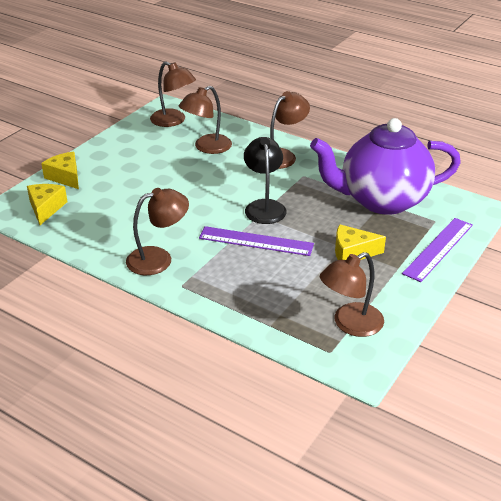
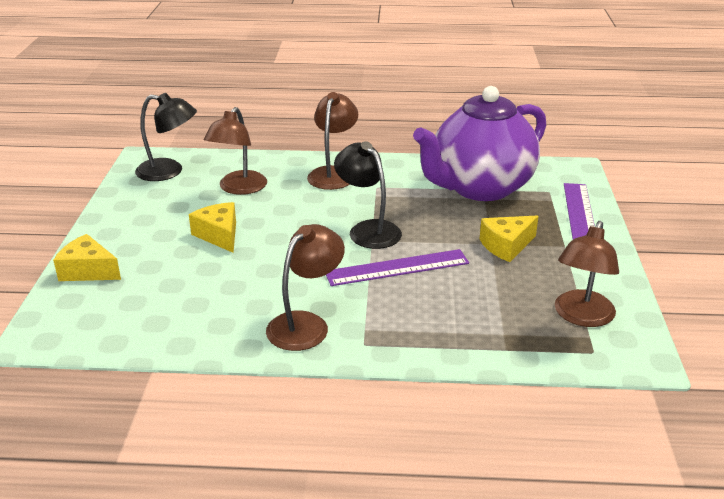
camera: 30 degrees left, 5 degrees down
(46, 208) = (97, 315): yellow cheese -> yellow cheese (219, 235)
(173, 121) = (169, 171): brown lamp -> black lamp

